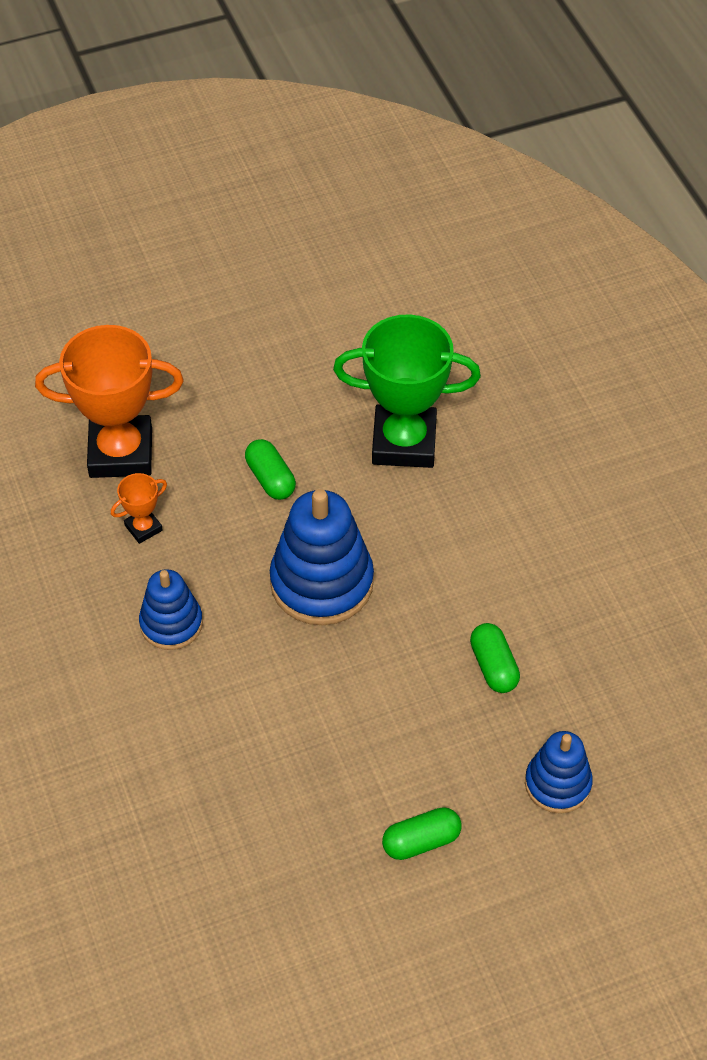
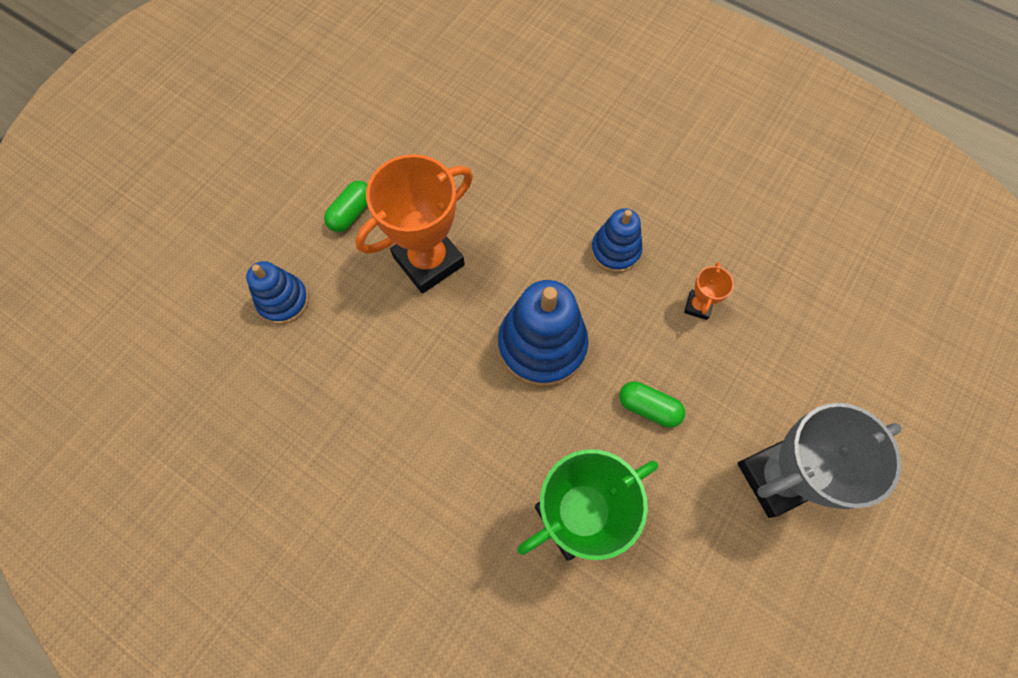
camera: 145 degrees right, 15 degrees up
(121, 452) = (772, 355): orange trophy -> orange trophy (428, 261)
(214, 375) = (777, 477): none -> grey trophy
(493, 666) = (376, 358): green capsule -> none

